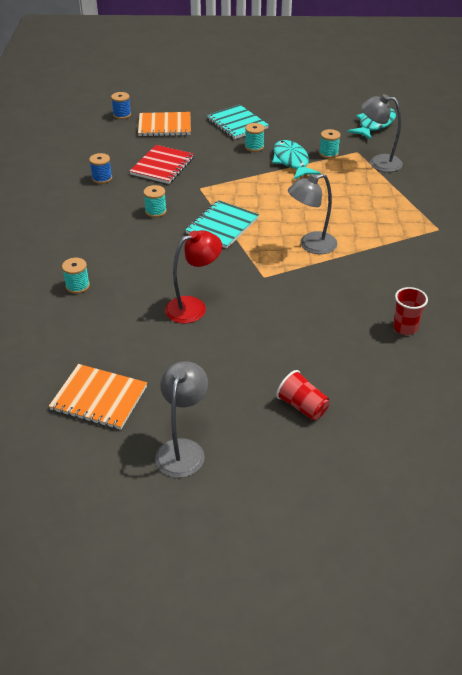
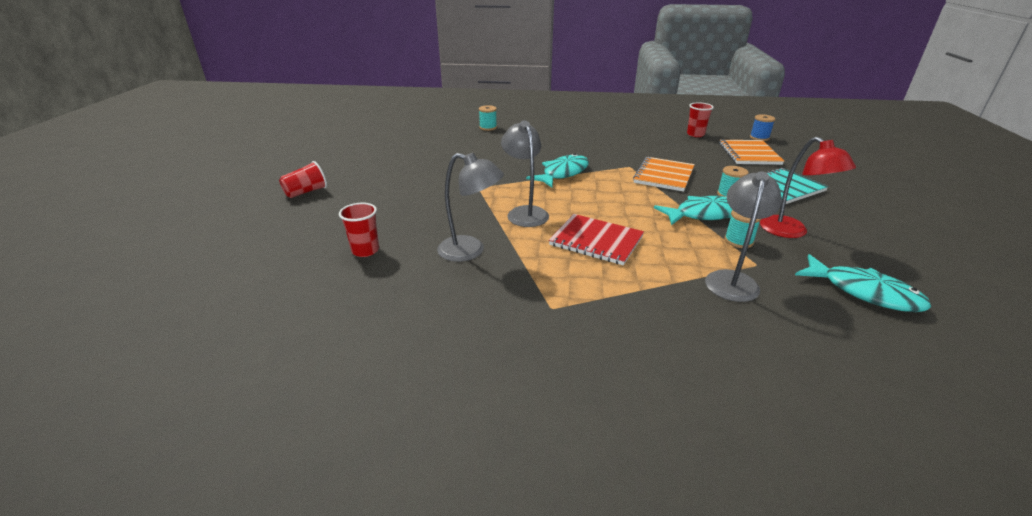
camera: 95 degrees right, 10 degrees down
(99, 398) = (370, 134): orange notebook -> orange notebook (664, 175)
(102, 178) = (636, 132): blue spool -> none
(111, 145) = (695, 134): none -> red cup
(155, 211) = (586, 149): turquoise spool -> none
(162, 166) = (666, 152): red notebook -> red notebook (596, 241)
(183, 449) = (305, 154): grey lamp -> grey lamp (470, 251)
(193, 307) = (448, 160): red lamp -> red lamp (791, 232)
(222, 226) = (563, 173): turquoise notebook -> turquoise fish

